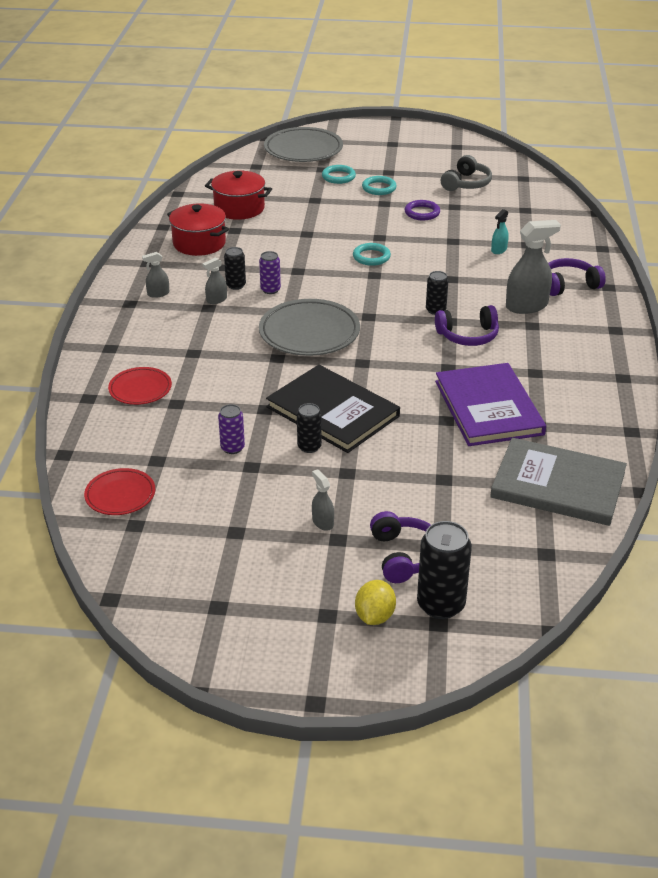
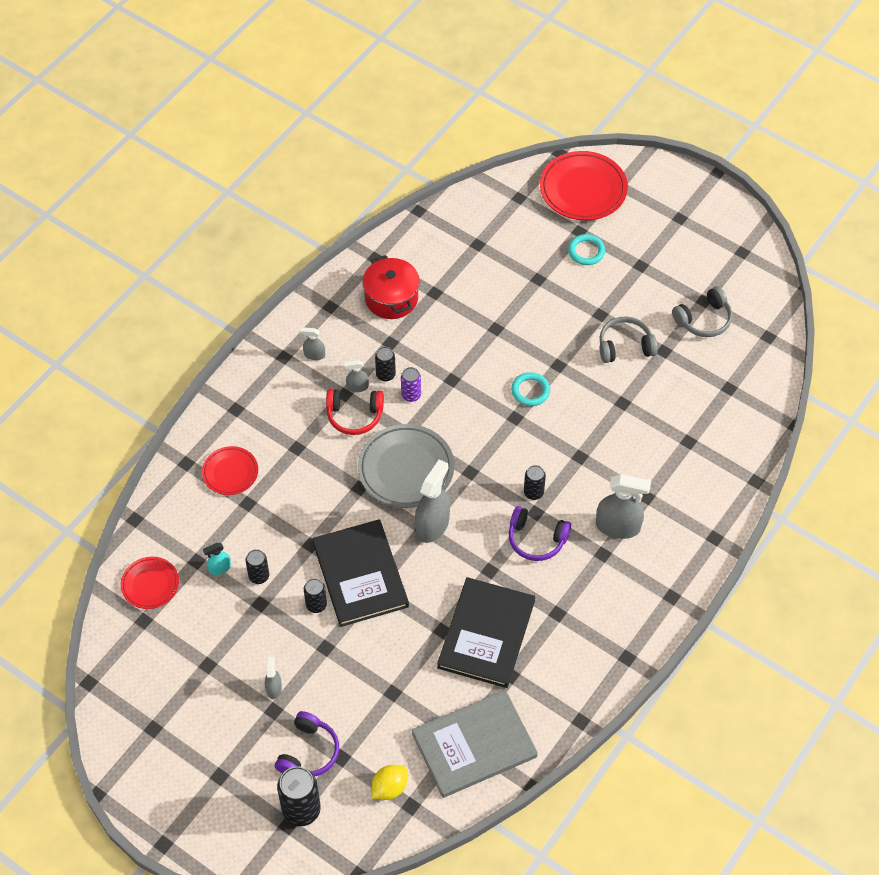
camera: 30 degrees right, 20 degrees up
(230, 317) = (354, 415): none -> red headphones
(232, 448) = (259, 576): purple can -> black can
(239, 208) = (460, 261): red pot -> none
(303, 150) = (583, 189): grey plate -> red plate
(368, 358) = (432, 525): none -> grey spray bottle
(374, 616) = (250, 794): yellow lemon -> yellow lemon (389, 788)
(379, 188) = (612, 288): turquoise ring -> none
(422, 213) = (625, 346): purple ring -> grey headphones
(488, 407) = (486, 634): purple book -> black book
(499, 250) = (655, 436): turquoise spray bottle -> turquoise spray bottle (219, 568)
(558, 485) = (474, 745): grey book -> grey book turned 75 degrees counterclockwise
(569, 285) = (680, 517): purple headphones -> none

